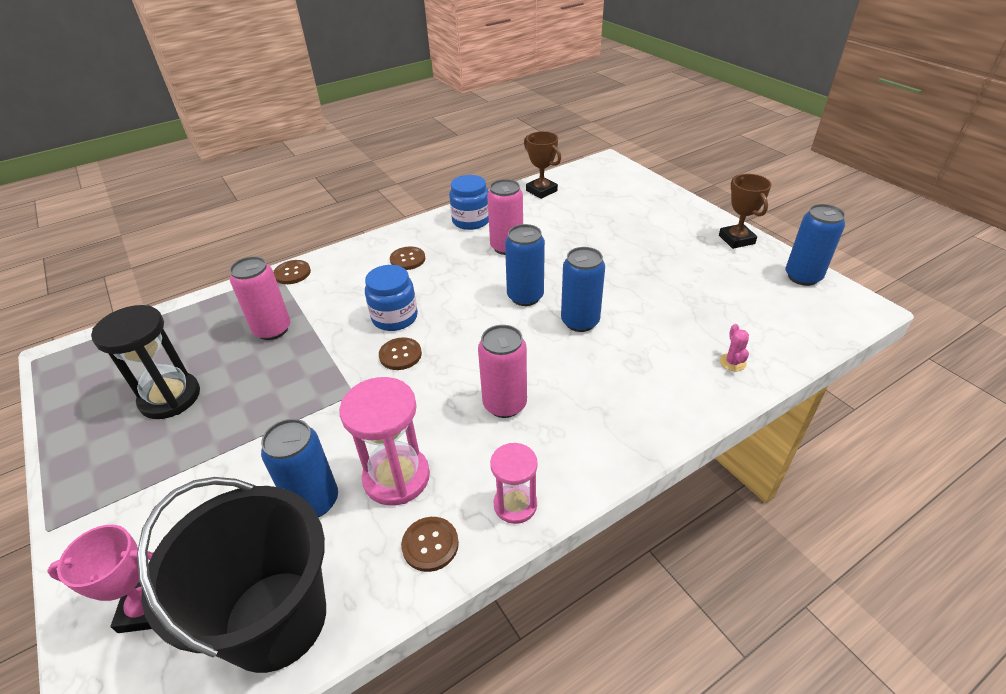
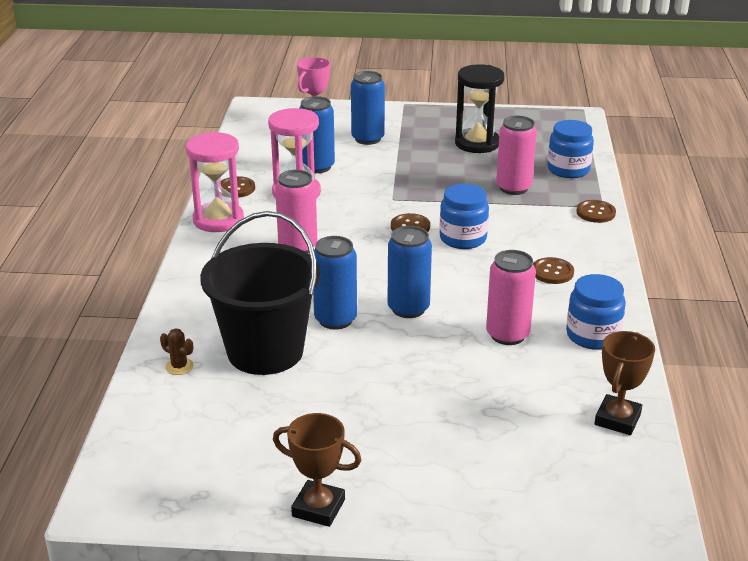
camera: 125 degrees right, 10 degrees down
(210, 314) = (568, 170): none -> blue jar
(276, 619) = (260, 144): black bucket -> black bucket (265, 351)
(515, 505) = (218, 220): pink hourglass -> pink hourglass, size x1.60
(541, 191) = (617, 419): brown trophy -> brown trophy turned 60 degrees counterclockwise
(732, 362) = (179, 366): pink cactus -> brown cactus
(802, 277) = (196, 503): blue can -> blue can (368, 139)

